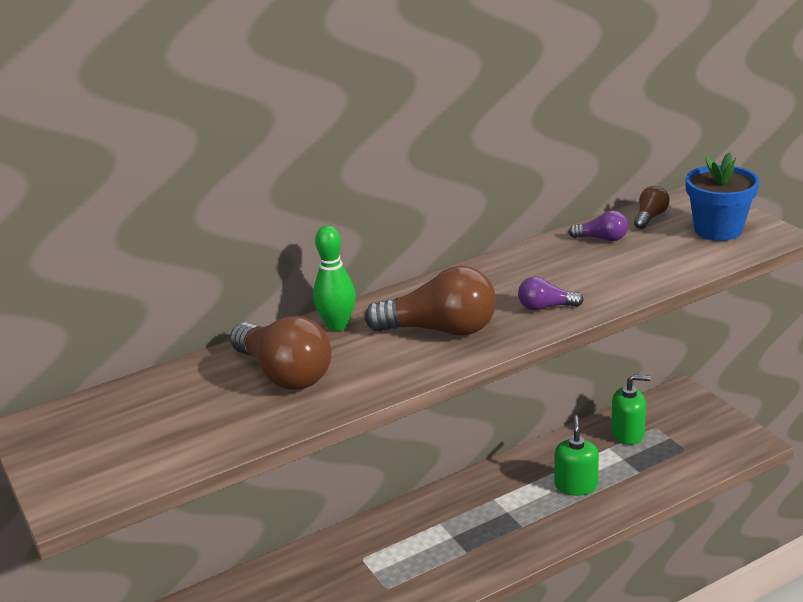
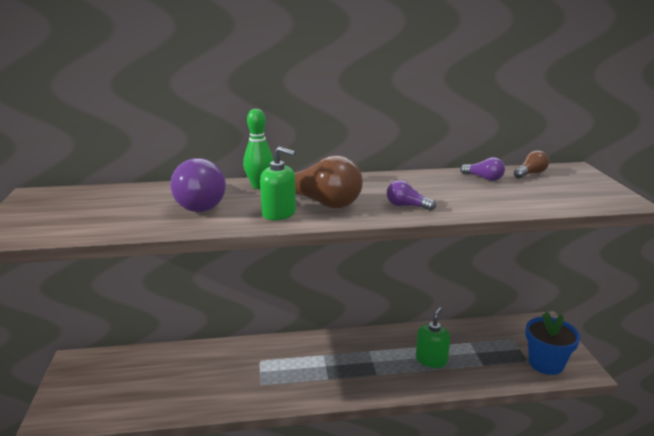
camera: 20 degrees right, 5 degrees down
(284, 374) = (198, 203): brown light bulb -> purple light bulb
(628, 433) = (489, 337): green soap dispenser -> green soap dispenser (279, 213)
(718, 230) = (579, 190): blue flower pot -> blue flower pot (546, 363)

